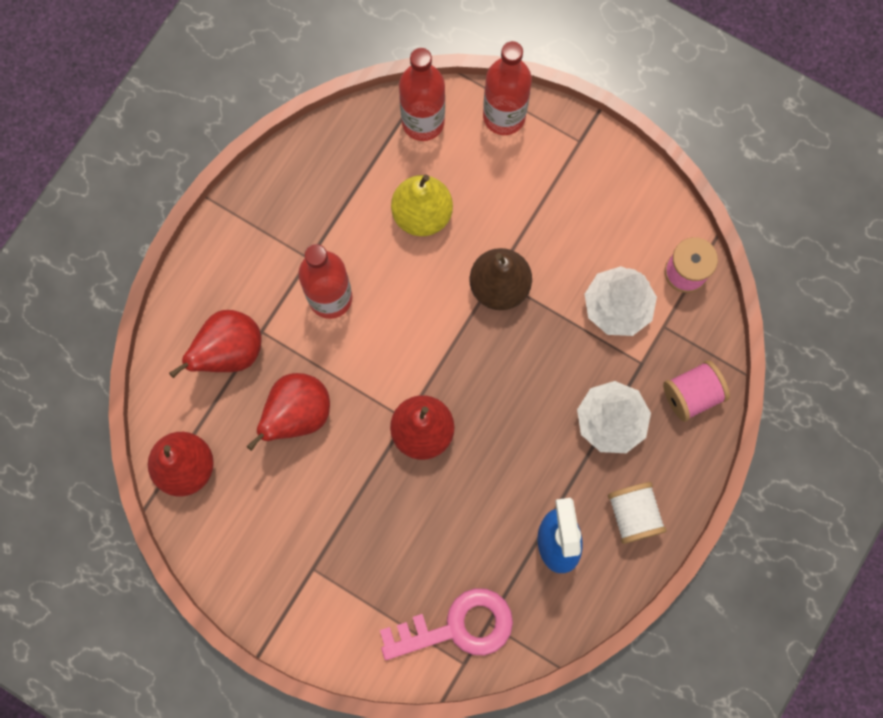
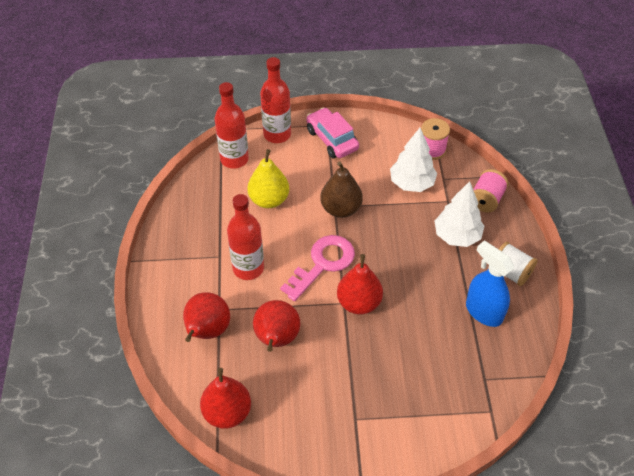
camera: 35 degrees left, 25 degrees down
(457, 626) = (469, 393): pink key -> pink key (322, 264)
(568, 170) = (332, 139): none -> pink car

